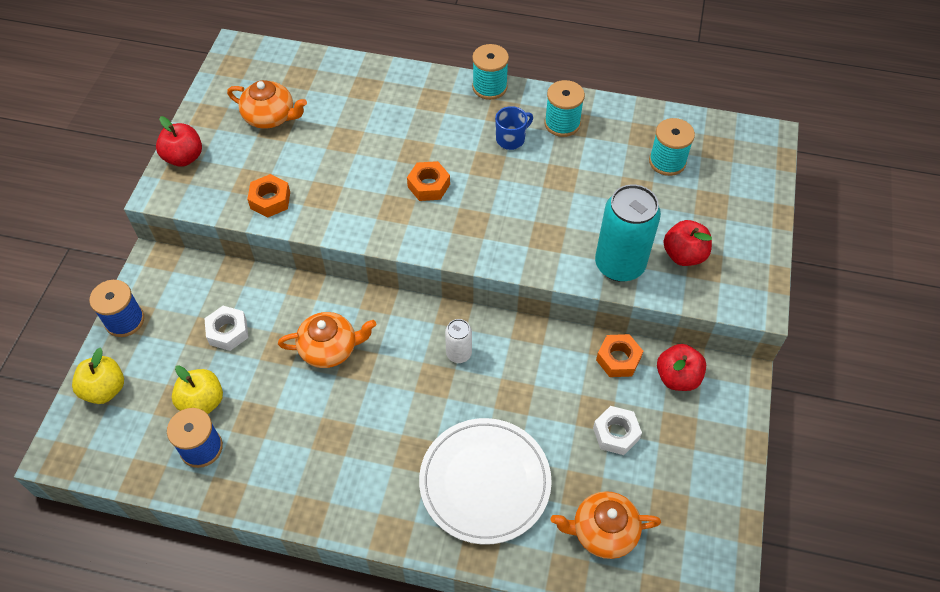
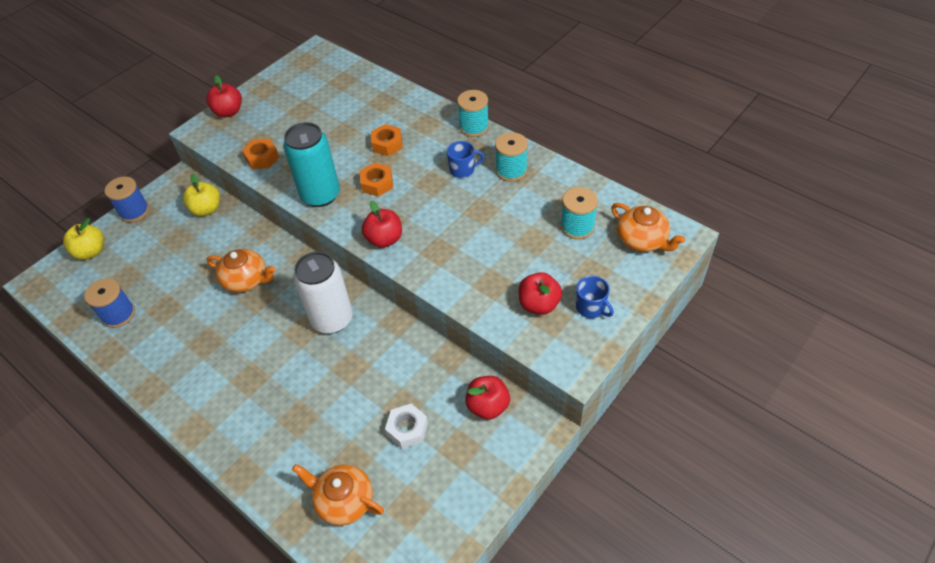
camera: 30 degrees right, 5 degrees down
(202, 402) = (141, 284): yellow apple -> yellow apple (207, 209)
(228, 332) = (190, 243): white nut -> none
(270, 117) = (303, 102): orange teapot -> orange teapot (642, 240)
(459, 354) = (332, 319): white can -> white can, size x1.99
(481, 244) = (384, 239): none -> red apple
(485, 482) = (284, 422): white plate -> none
(618, 359) = (449, 372): orange nut -> orange nut (387, 144)
(619, 264) = (480, 292): turquoise can -> turquoise can (320, 195)
(733, 239) = (591, 308): none -> blue mug

